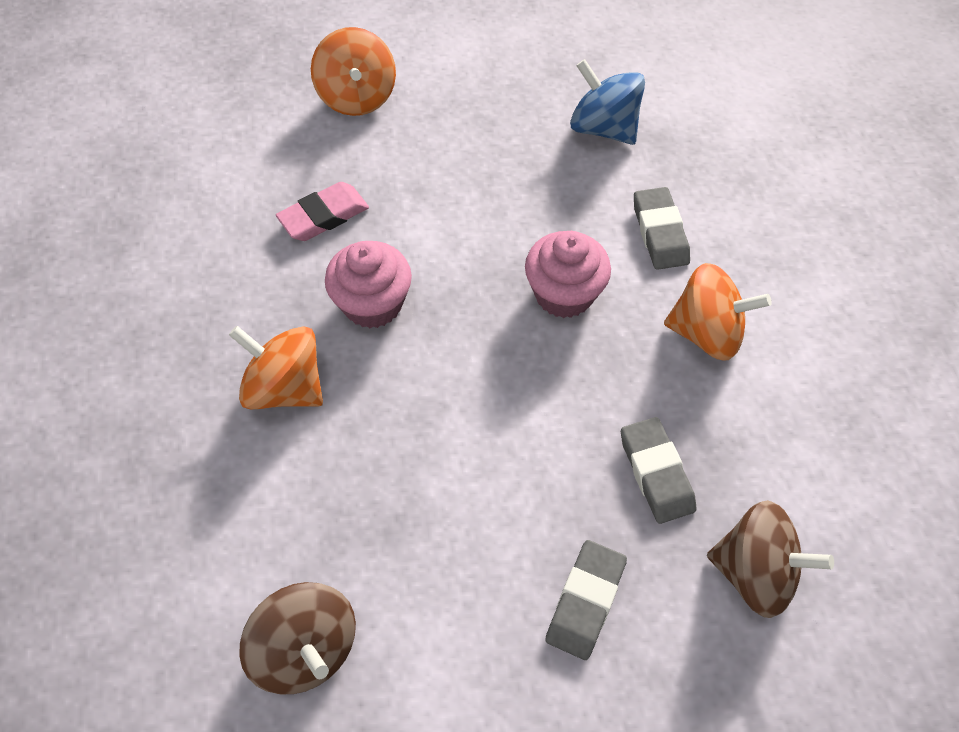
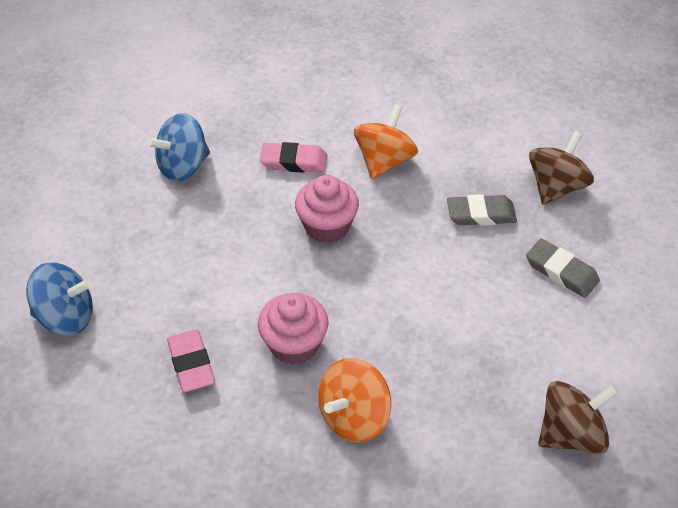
camera: 75 degrees left, 10 degrees down
(357, 97) = (66, 317): orange spinning top -> blue spinning top
(659, 232) = (294, 161): grey eraser -> pink eraser

